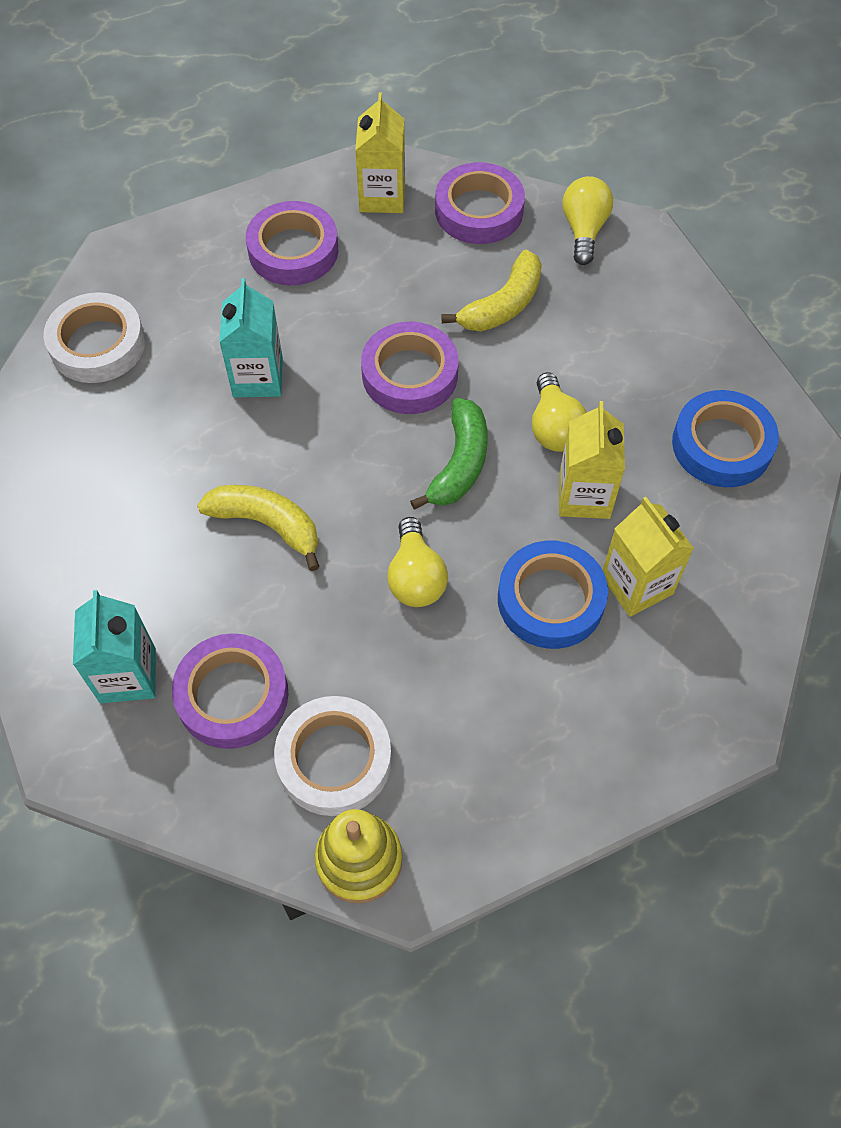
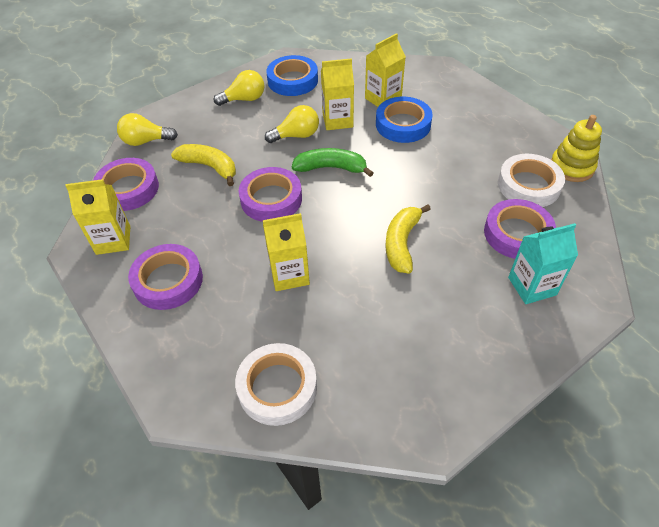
camera: 100 degrees left, 10 degrees down
(258, 378) = (289, 274): turquoise carton -> yellow carton
(415, 577) = (410, 173): yellow light bulb -> yellow light bulb (244, 99)

